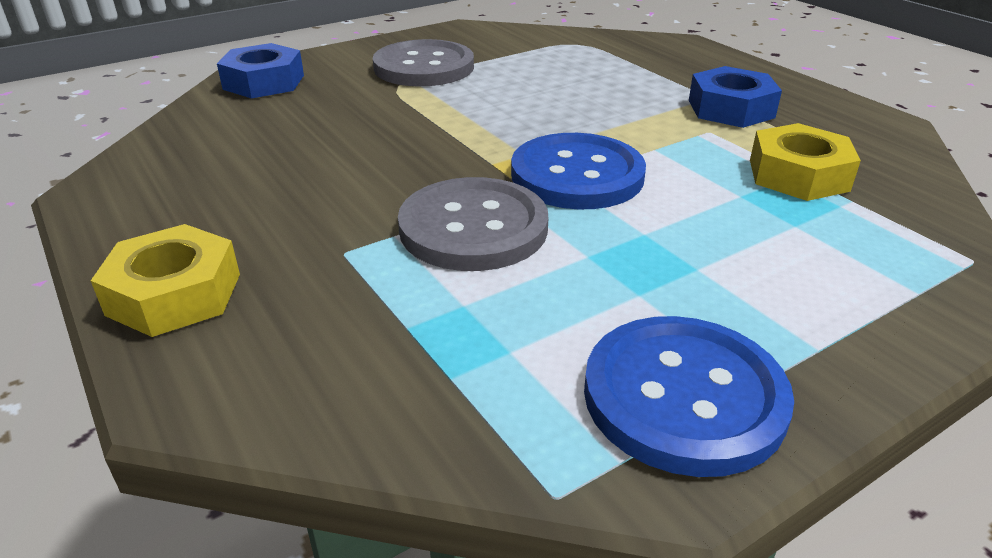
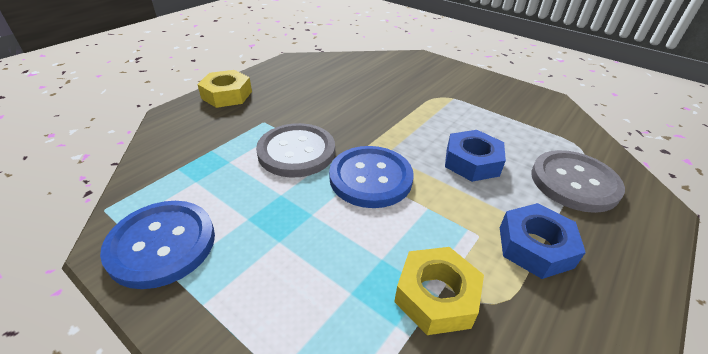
camera: 70 degrees right, 5 degrees up
(264, 82) = (411, 63): blue nut -> blue nut (472, 162)
(424, 67) = (473, 99): grey button -> grey button (574, 182)

